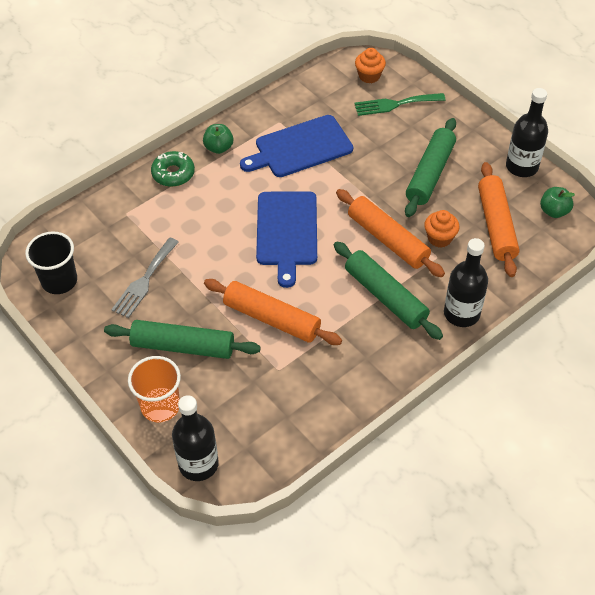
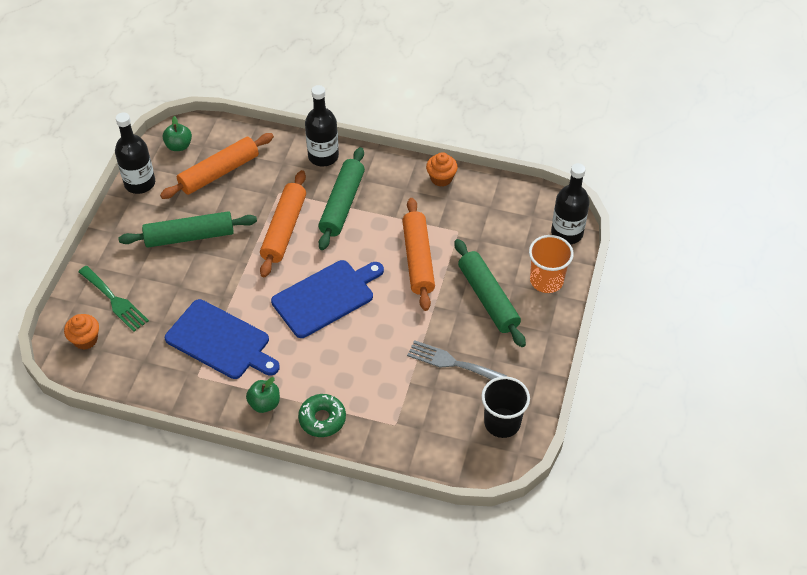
camera: 125 degrees left, 0 degrees up
(144, 280) = (452, 362): grey fork -> grey fork turned 150 degrees counterclockwise
(439, 238) = (258, 199): orange cupcake -> orange cupcake (441, 178)

